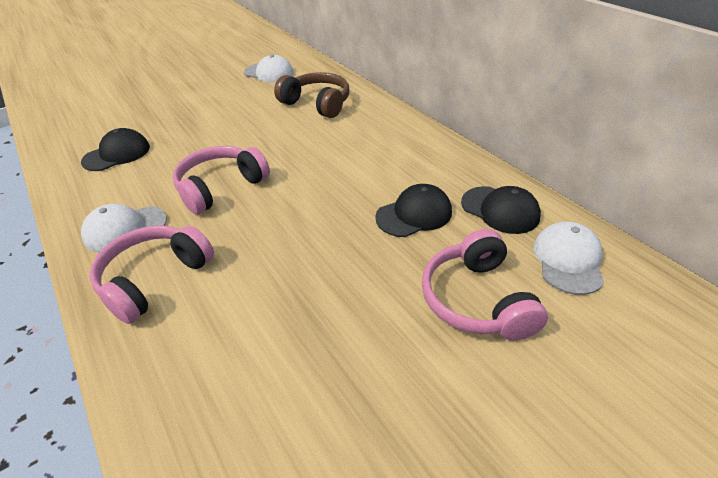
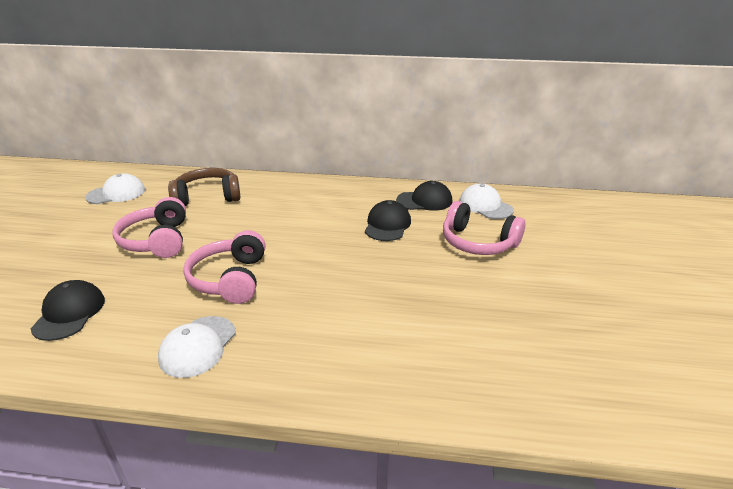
camera: 50 degrees left, 10 degrees down
(154, 279) = (288, 352): pink headphones -> pink headphones (157, 240)

